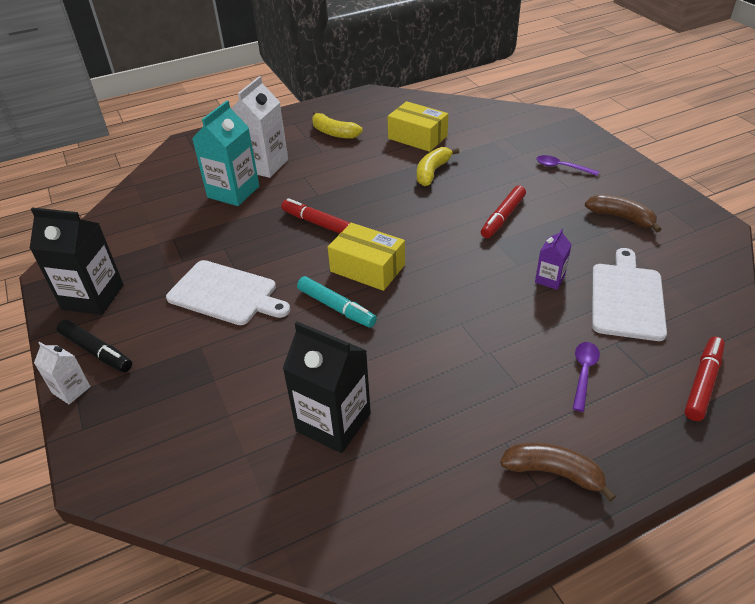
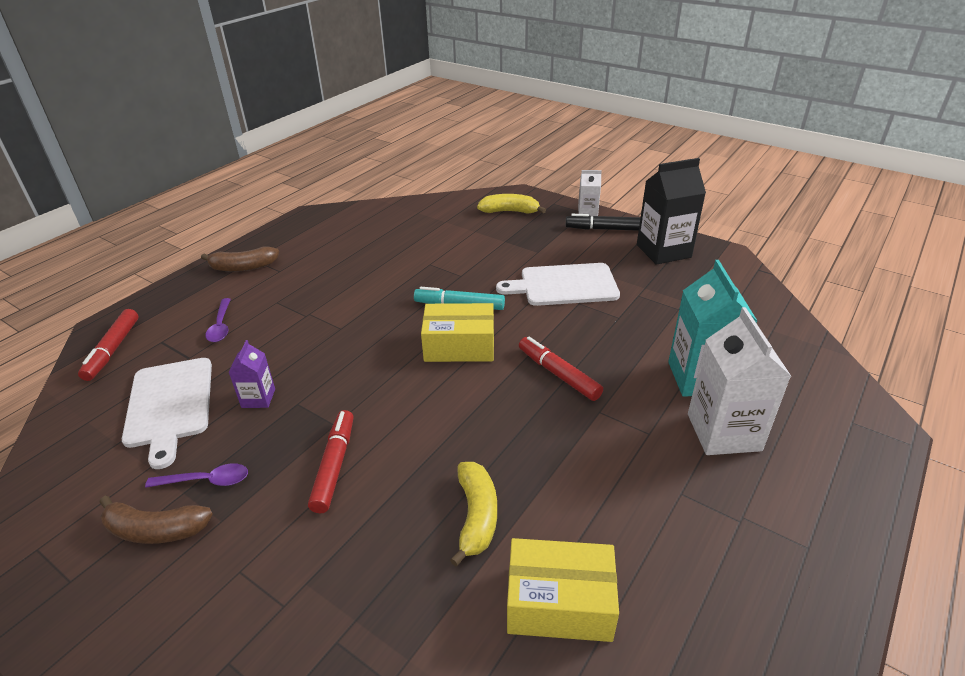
camera: 150 degrees right, 5 degrees down
(317, 223) = (558, 374): red marker -> red marker turned 135 degrees counterclockwise
(333, 422) = (403, 247): black carton -> none
(334, 133) = (711, 549): yellow banana -> yellow banana (510, 211)
(562, 167) = (255, 624): purple spoon -> purple spoon (206, 480)

